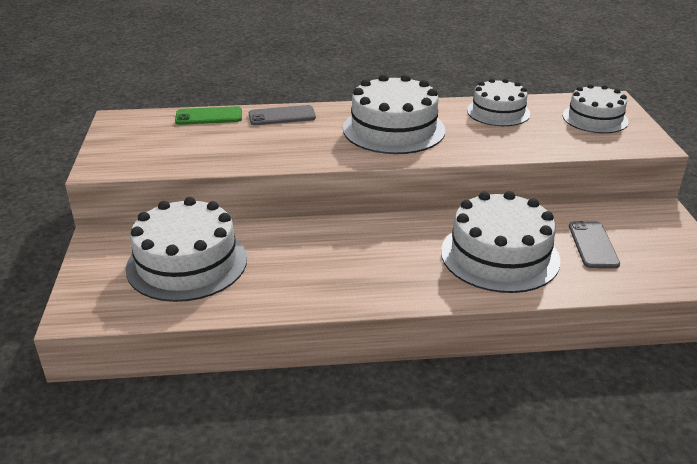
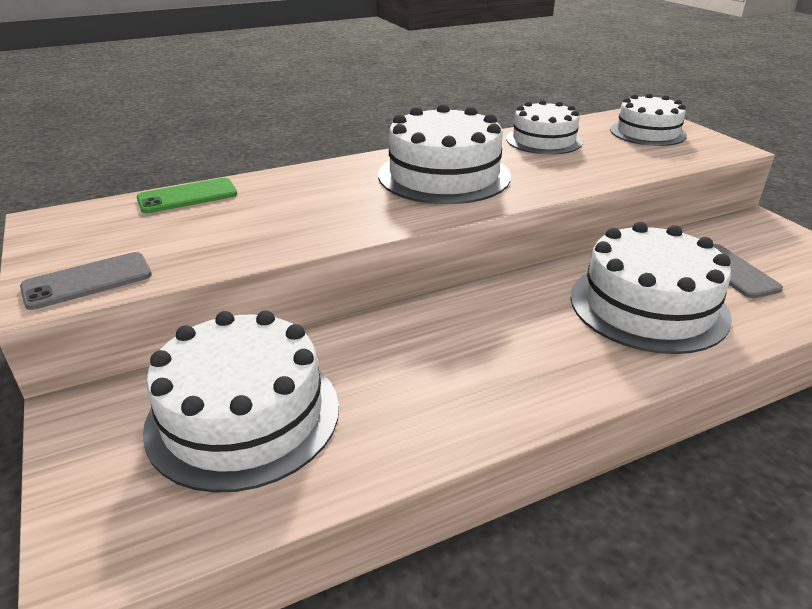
camera: 20 degrees left, 0 degrees up
(282, 116) = (290, 181): grey phone -> grey phone (87, 281)

